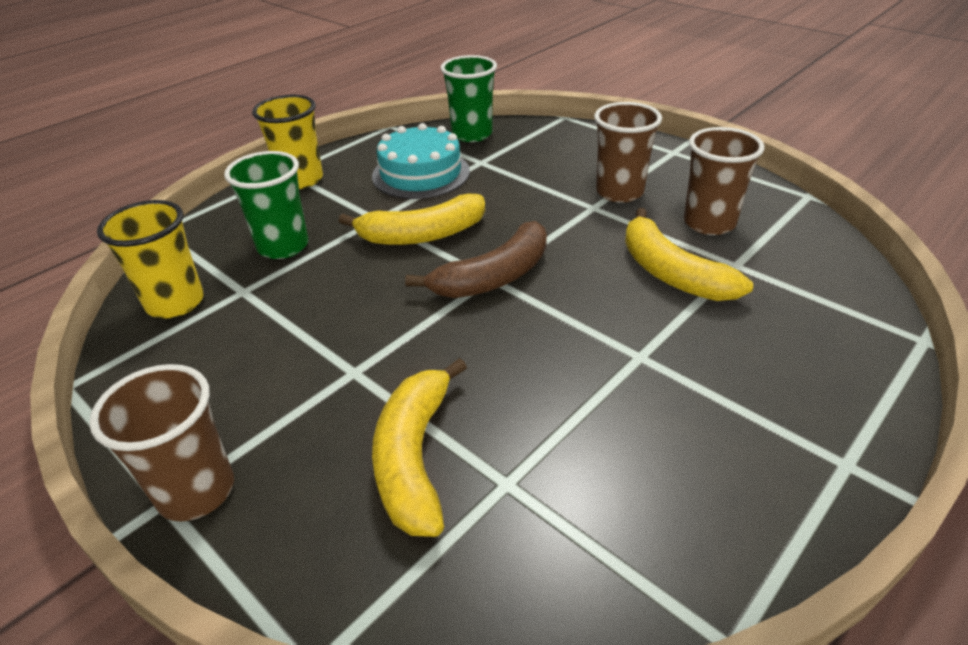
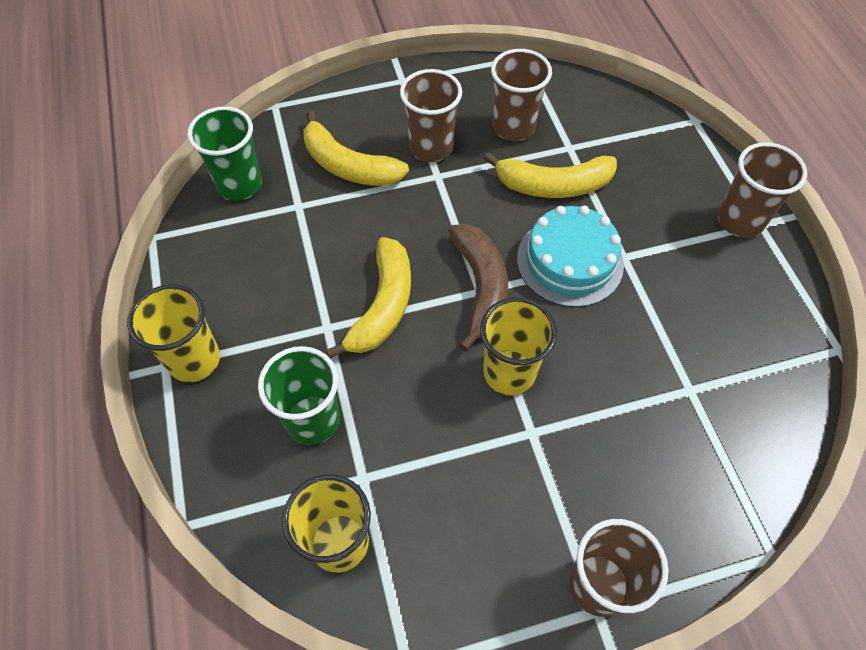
camera: 60 degrees left, 20 degrees up
(412, 330) = (509, 372): none -> yellow cup
(414, 457) = (641, 431): yellow banana -> yellow banana (348, 166)
(421, 173) = (277, 259): turquoise cake -> turquoise cake (569, 261)
(823, 440) = (740, 221): none -> brown cup

